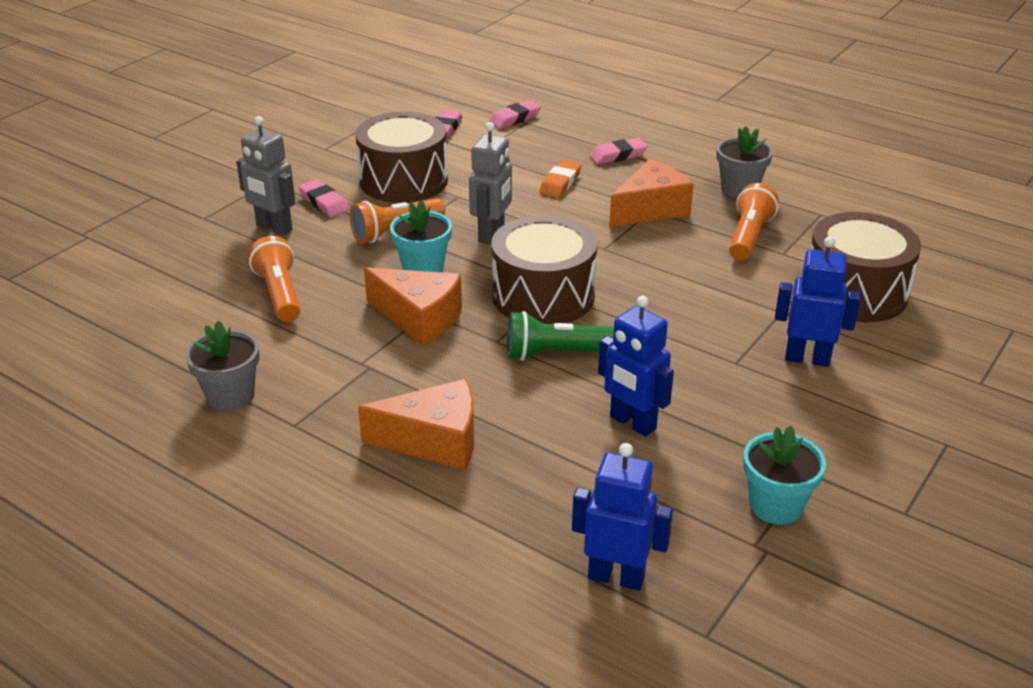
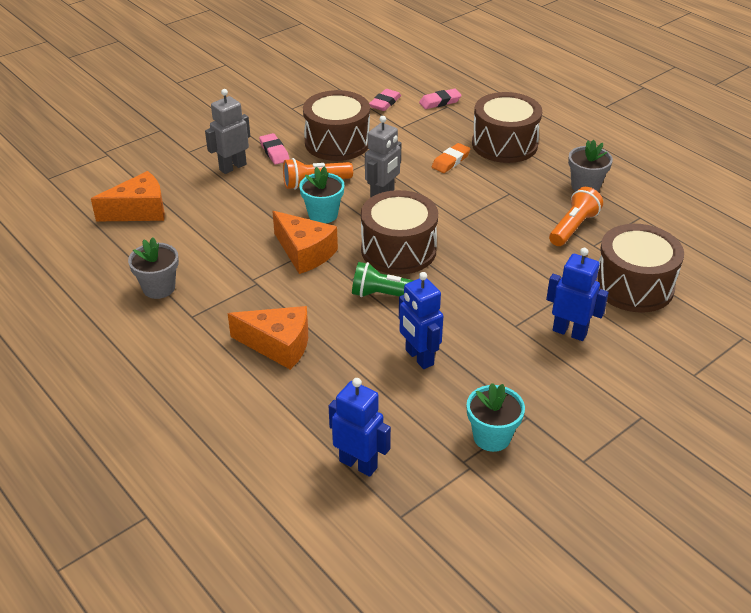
camera: 15 degrees right, 5 degrees up
(274, 228) = (232, 167): grey robot -> grey robot turned 90 degrees clockwise
(279, 294) = (218, 218): orange flashlight -> none
(618, 155) = (504, 144): pink eraser -> brown drum
(650, 209) = (508, 193): orange cheese -> orange cheese (139, 211)

